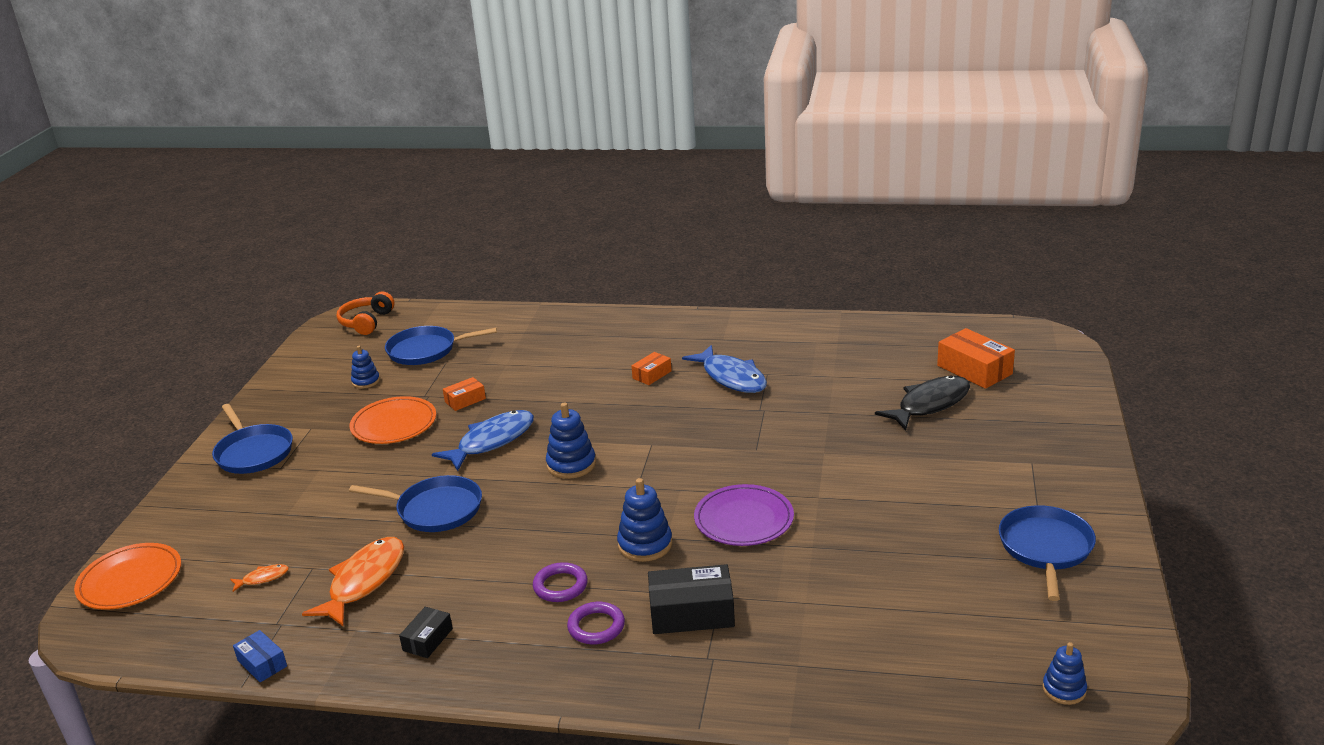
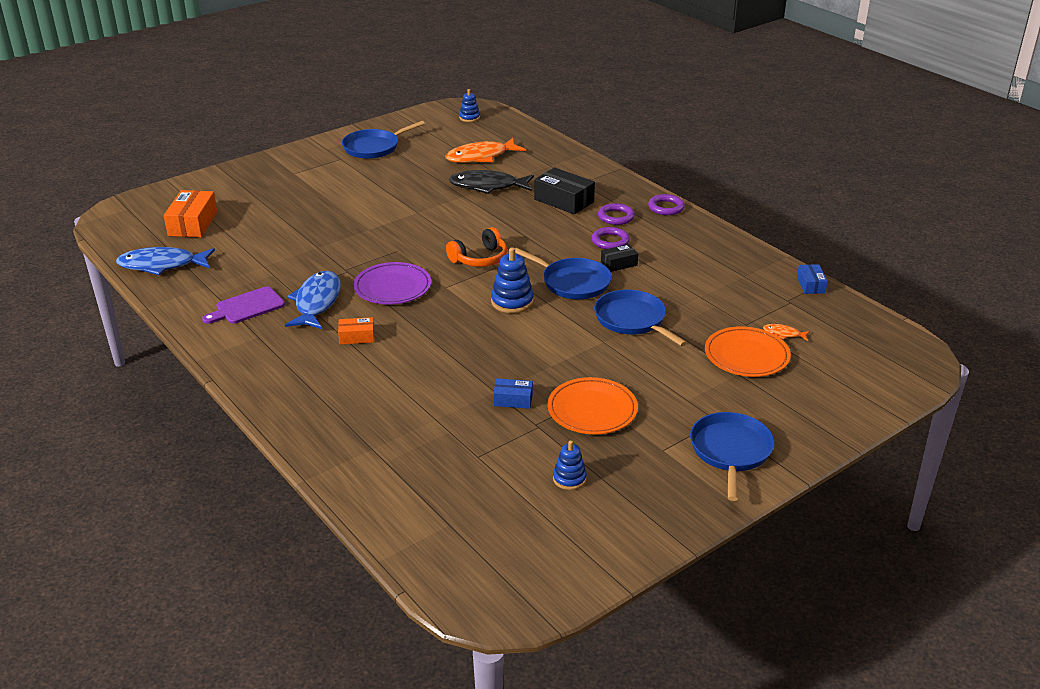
camera: 140 degrees left, 5 degrees up
(130, 580) = (882, 381): orange plate -> orange plate (746, 355)
(364, 581) = (718, 299): orange fish -> orange fish (481, 157)
(366, 322) = (485, 580): orange headphones -> orange headphones (479, 259)
(426, 350) = (477, 485): blue pan -> blue pan (572, 282)
(427, 639) = (708, 252): black box -> black box (619, 264)
(465, 400) = (513, 400): orange box -> blue box
(492, 441) = (539, 349): blue fish -> blue fish (162, 265)
(550, 685) = (666, 207): none -> purple ring
(645, 544) = (539, 237): blue stacking toy -> none
(744, 519) = (472, 222): purple plate -> purple plate (392, 287)
(774, 348) = (247, 307): none -> purple cutting board
(929, 404) = (262, 221): black fish -> black fish (488, 186)

